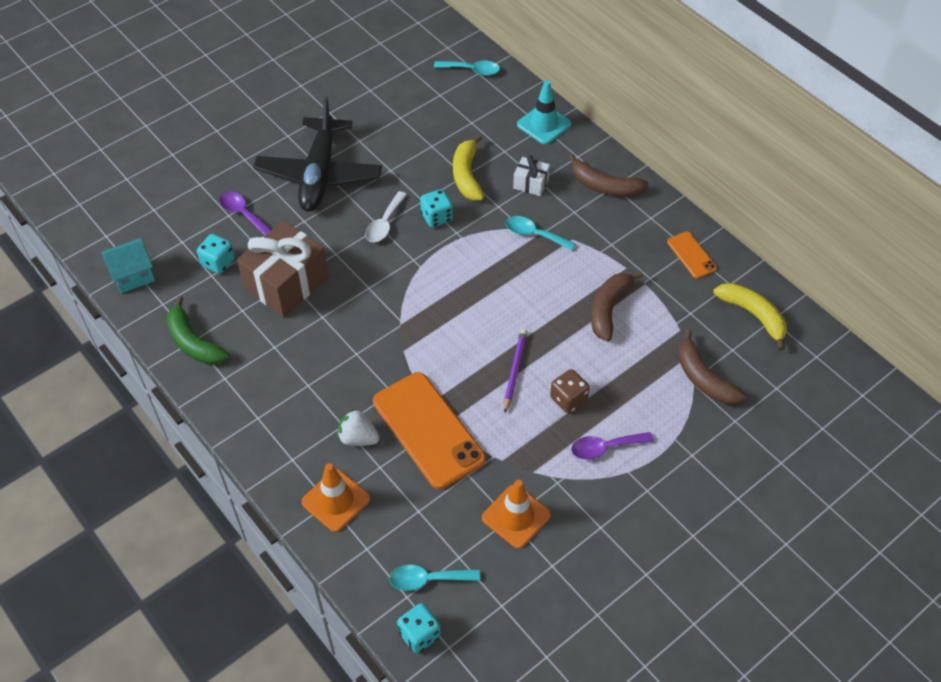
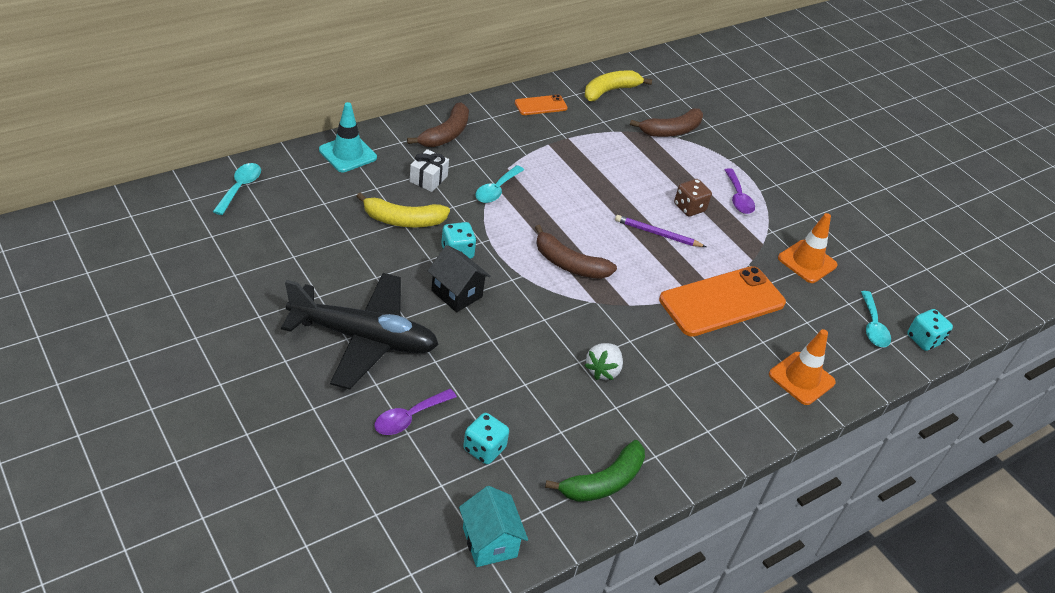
camera: 90 degrees left, 10 degrees down
(286, 283) = (527, 387): brown gift -> none
(358, 438) = (731, 353): white strawberry -> white strawberry (603, 370)
(384, 224) = (456, 294): white spoon -> black house
(608, 308) = (593, 164): brown banana -> brown banana (569, 264)

